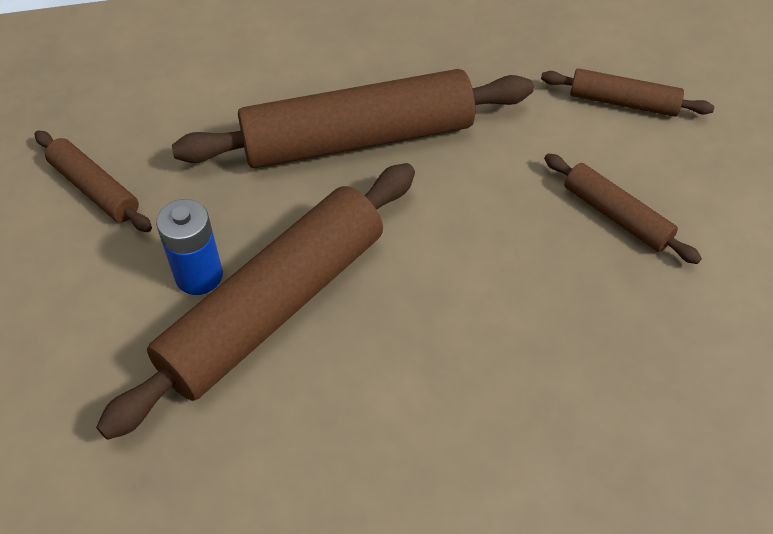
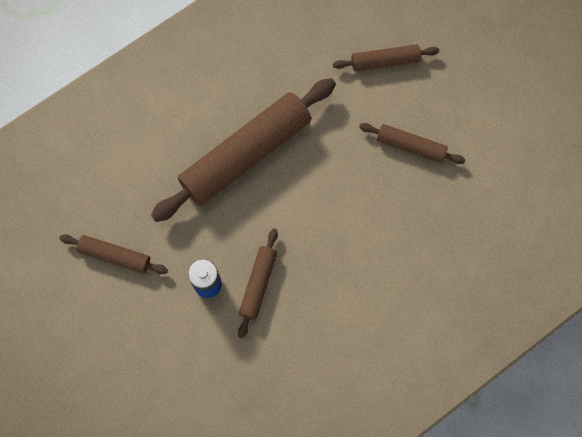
camera: 25 degrees left, 20 degrees up
(275, 306) = (258, 284): brown rolling pin -> brown rolling pin, size x0.49

